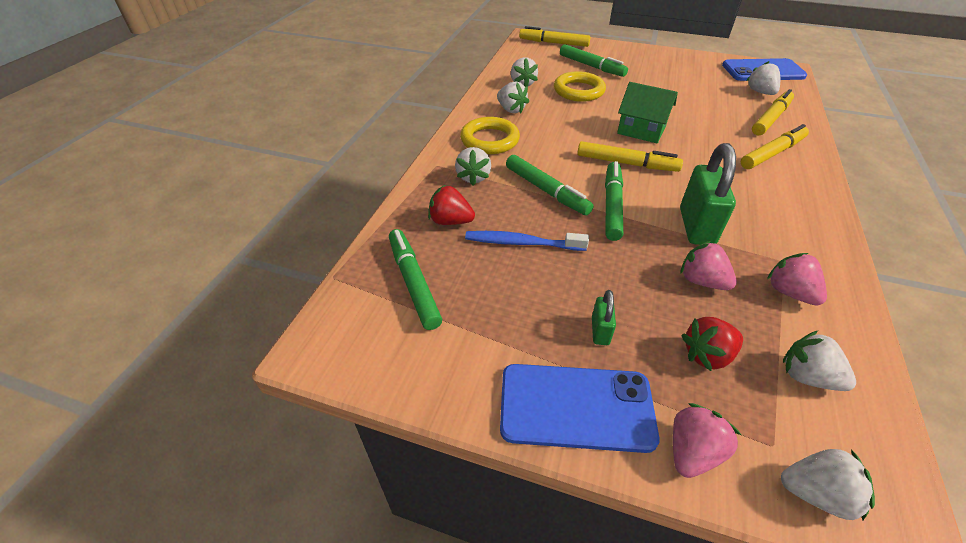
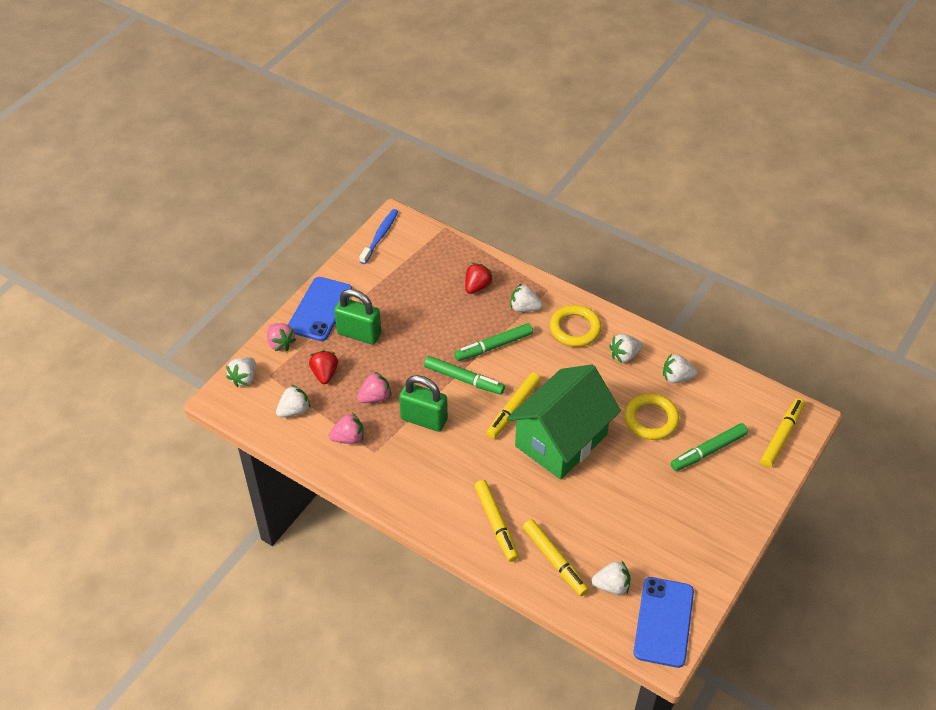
camera: 105 degrees right, 5 degrees up
(413, 282) = (427, 261): green marker -> none
(522, 243) = (442, 318): blue toothbrush -> blue toothbrush (380, 236)
(600, 331) = (359, 333): green padlock -> green padlock, size x2.02
(641, 131) = (561, 440): green house -> green house, size x1.90

